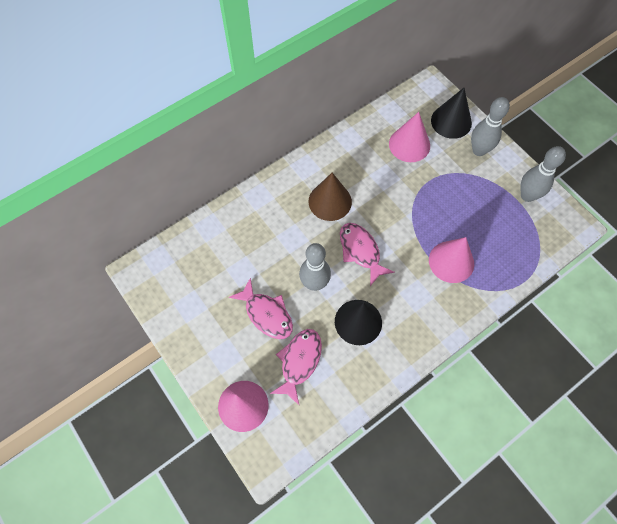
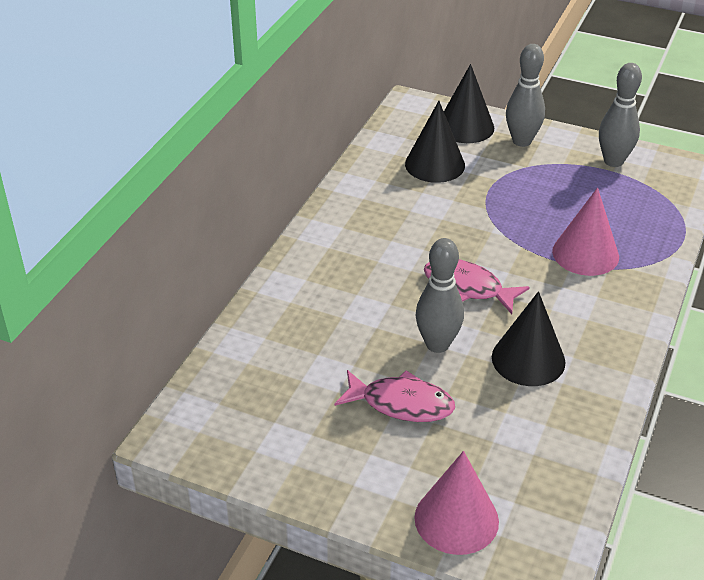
camera: 30 degrees left, 25 degrees down
(299, 362) = (490, 435): pink fish -> none
(330, 201) = (383, 254): brown cone -> none
(409, 144) = (435, 164): pink cone -> black cone

